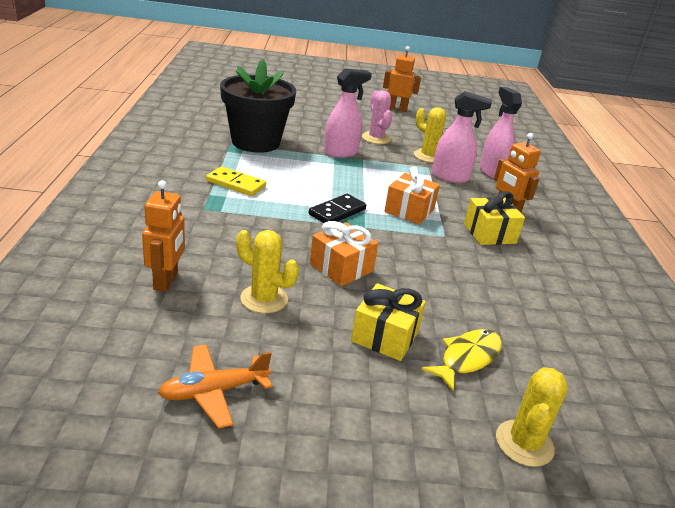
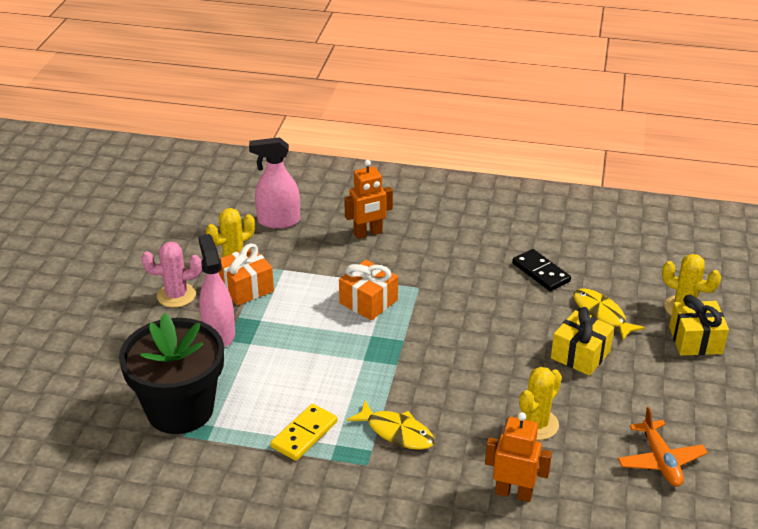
camera: 75 degrees left, 5 degrees up
(243, 222) = (396, 432): none -> yellow fish
(337, 212) = (372, 356): black domino -> black domino (541, 272)
(341, 268) = (481, 367): orange gift -> orange gift (246, 288)
(397, 109) = (75, 259): orange robot -> none
(450, 177) = (290, 255): pink spray bottle -> none
(489, 233) = (413, 256): yellow gift -> yellow gift (695, 340)

